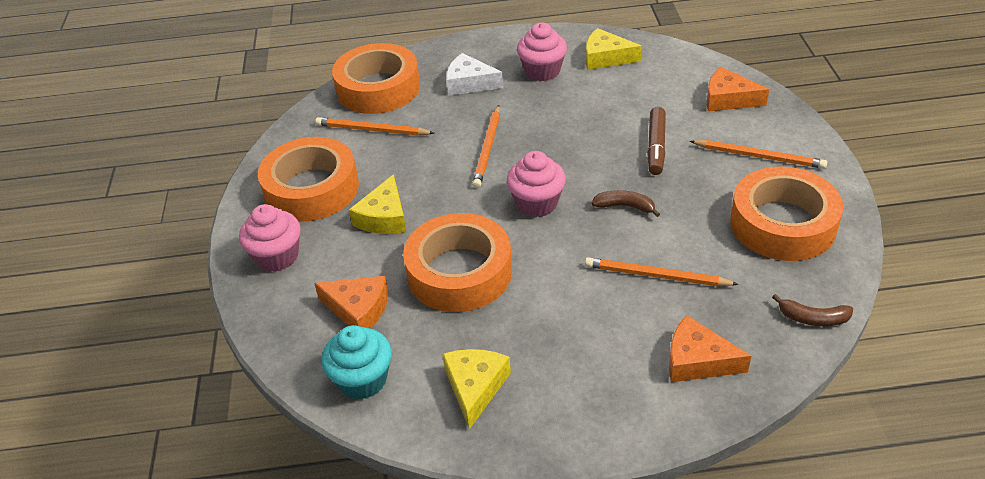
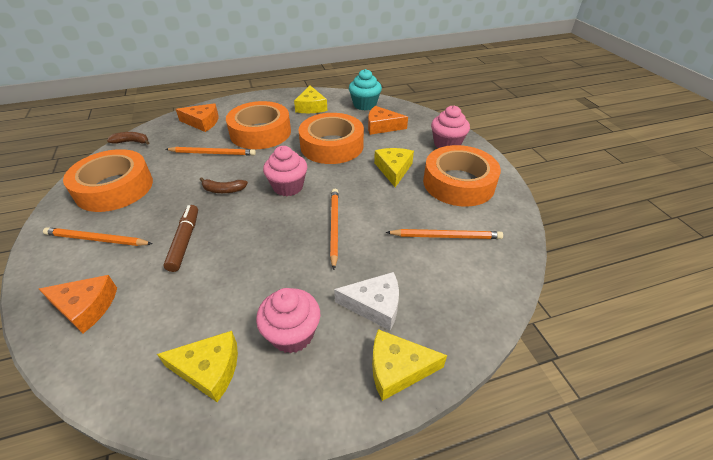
camera: 165 degrees right, 0 degrees up
(378, 88) = (472, 288): orange tape -> orange tape (260, 132)
(467, 50) = (397, 369): none -> yellow cheese

